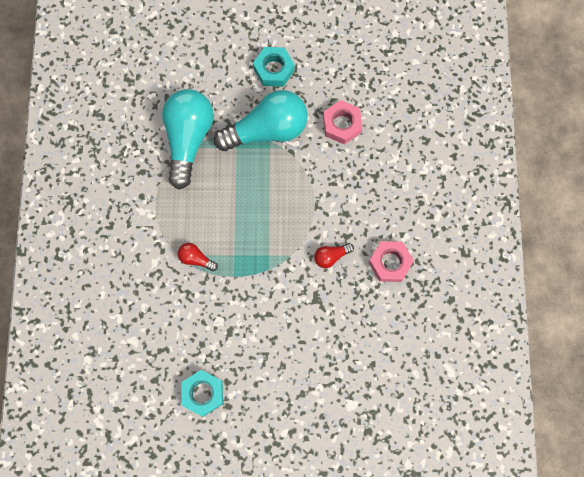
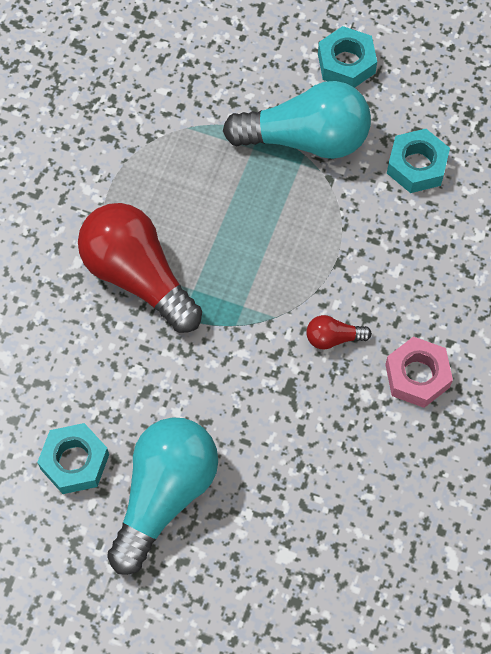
camera: 20 degrees right, 10 degrees down
(188, 139) = (190, 116): turquoise light bulb -> turquoise light bulb (164, 495)
(196, 259) = (138, 276): red light bulb -> red light bulb, size x2.35
(342, 124) = (417, 166): pink nut -> turquoise nut

